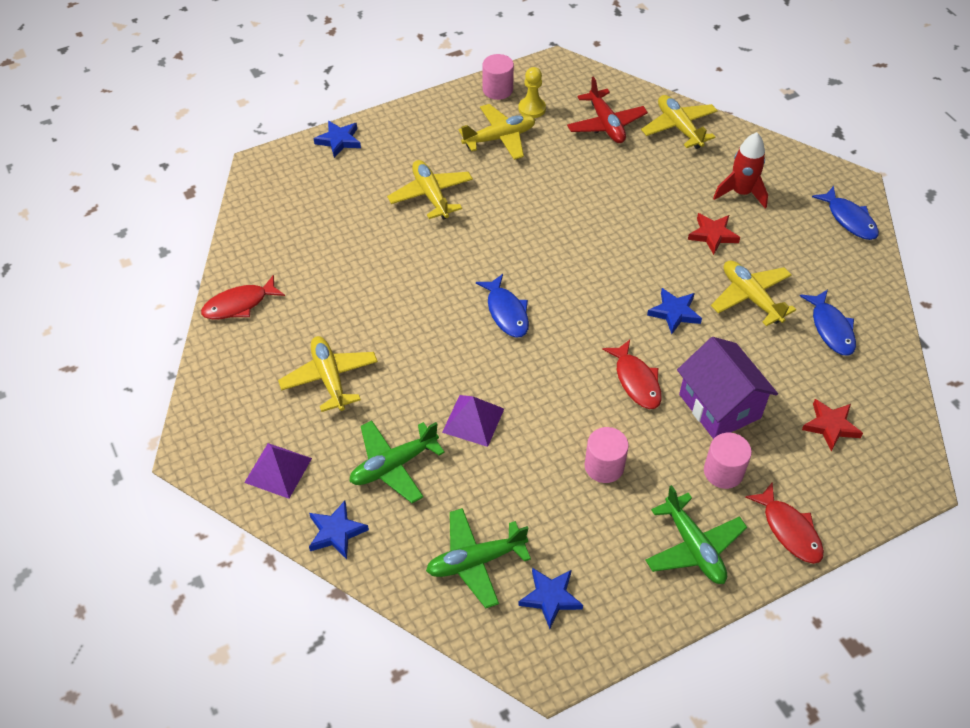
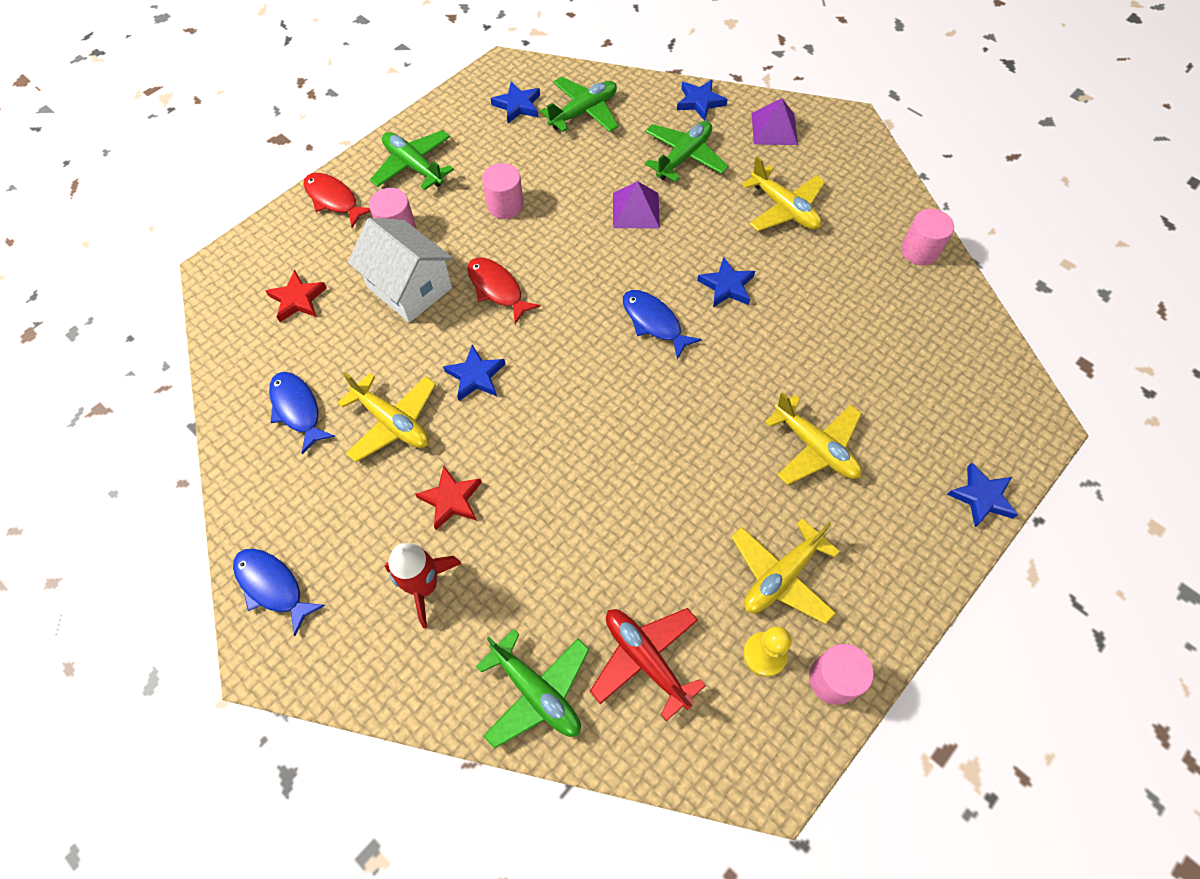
camera: 160 degrees right, 10 degrees up
(239, 304) = (919, 251): red fish -> pink cylinder
(427, 323) = (727, 286): none -> blue star
(679, 127) = (536, 692): yellow plane -> green plane
(720, 406) = (409, 288): purple house -> white house

